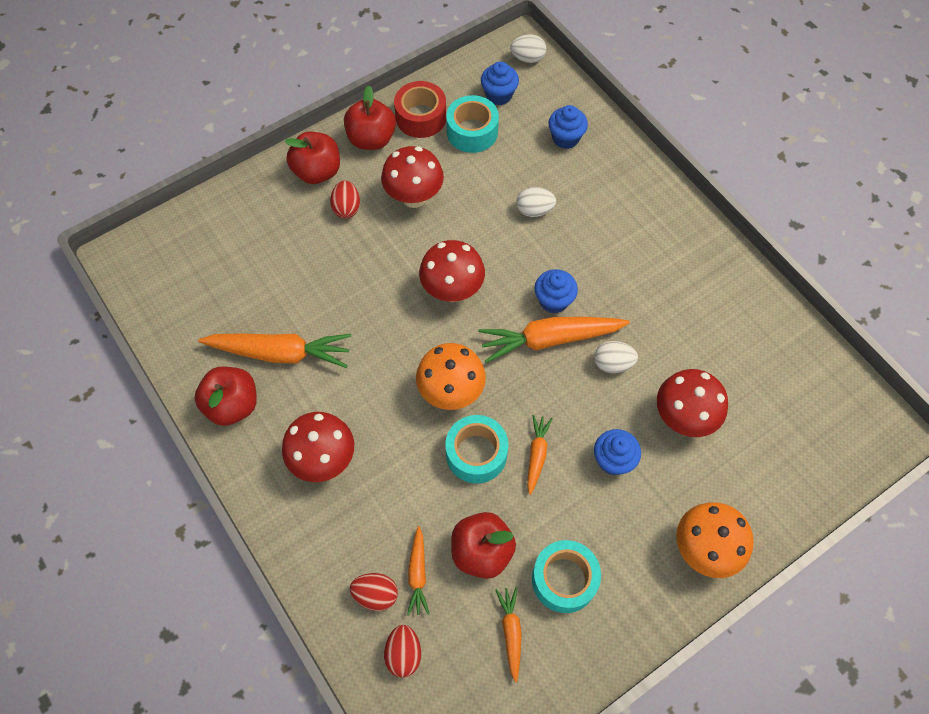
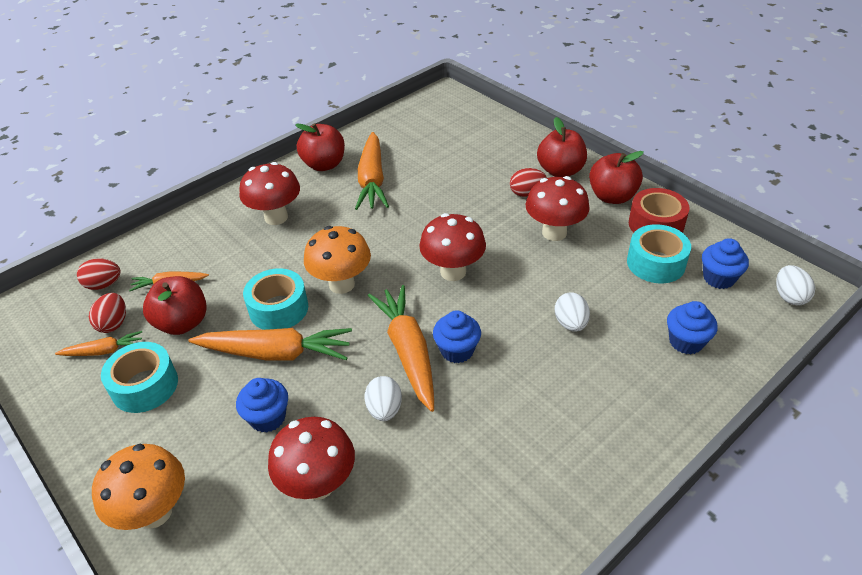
camera: 85 degrees right, 20 degrees down
(376, 594) = (156, 262): red egg -> red egg (113, 323)
(537, 455) = (276, 353): orange carrot -> orange carrot, size x1.91

